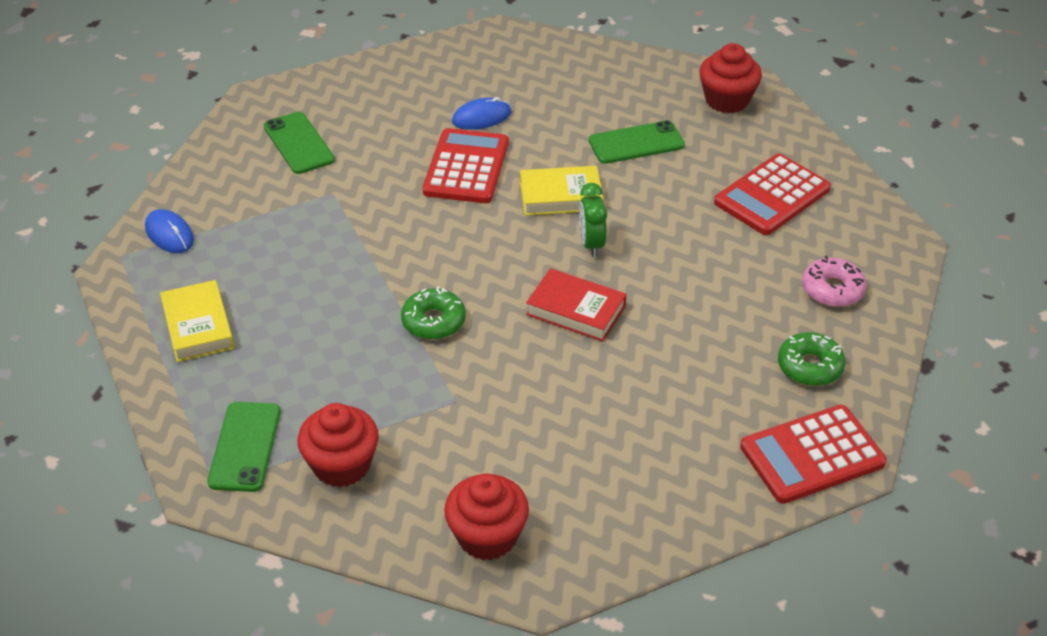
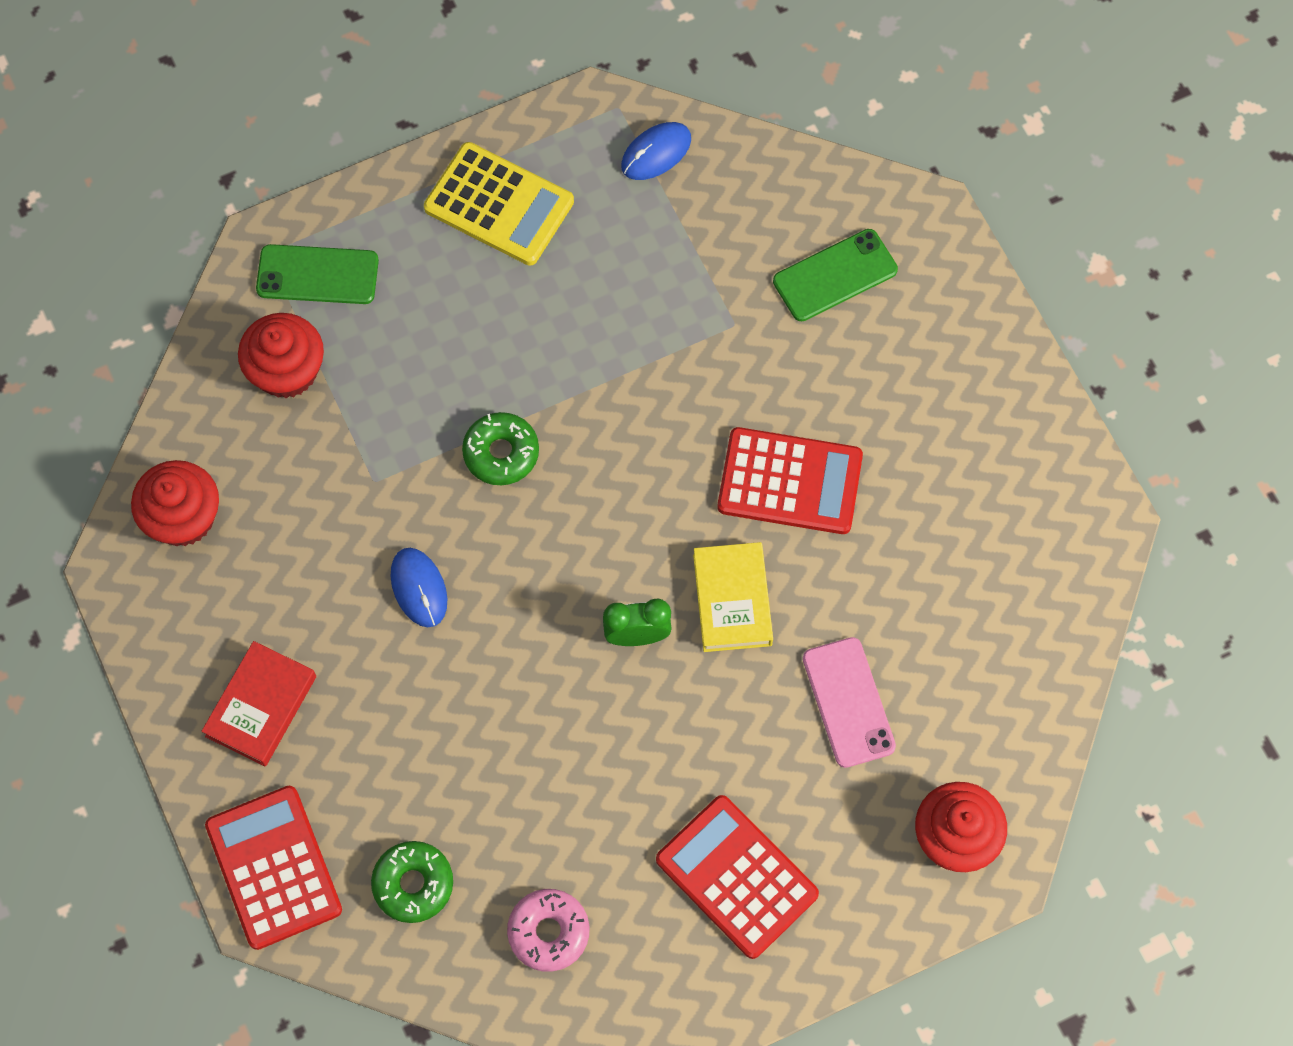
camera: 90 degrees right, 25 degrees up
(198, 326) = (499, 205): yellow book -> yellow calculator
(481, 117) = (900, 499): blue mouse -> blue mouse (419, 588)
(576, 310) = (516, 614): red book -> red book (261, 706)
(636, 143) = (848, 702): green phone -> pink phone

